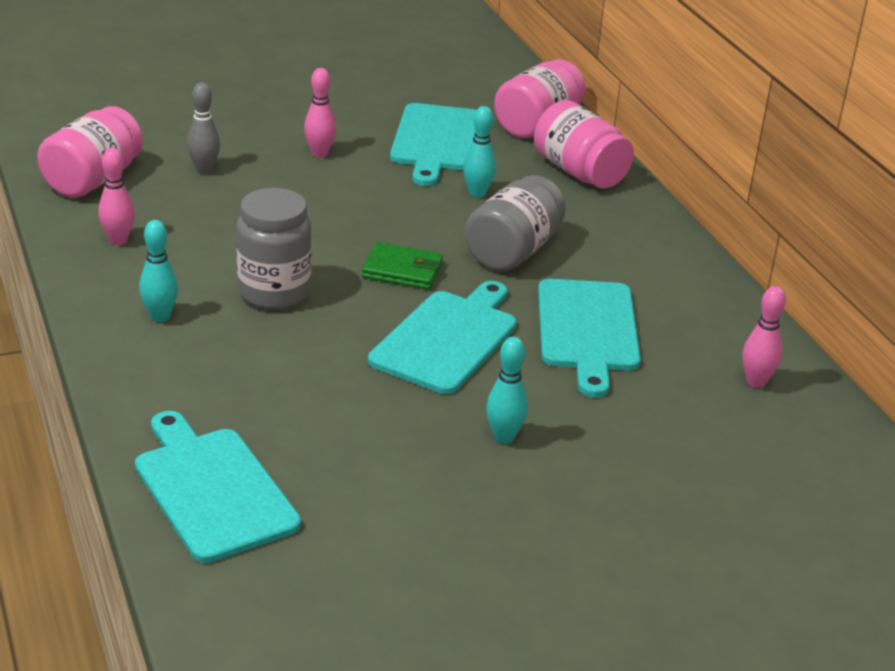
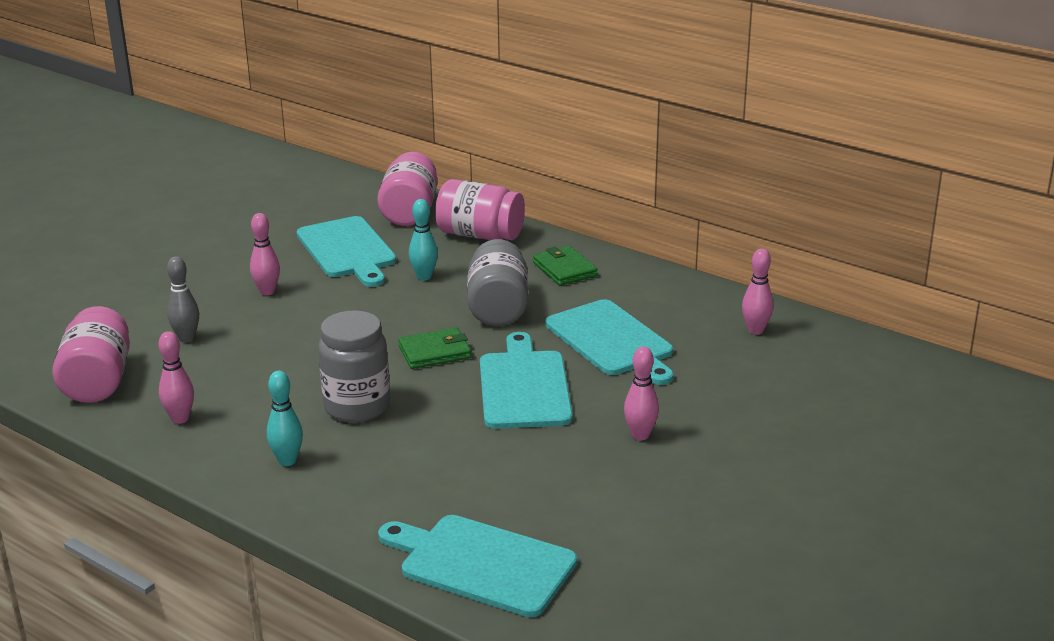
camera: 30 degrees left, 5 degrees down
(504, 437) = (640, 435): turquoise bowling pin -> pink bowling pin
(624, 238) = (564, 269): none -> green wallet

